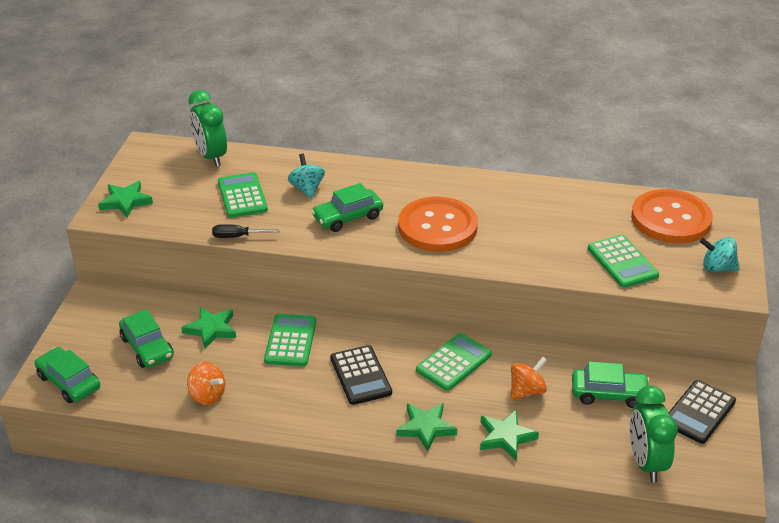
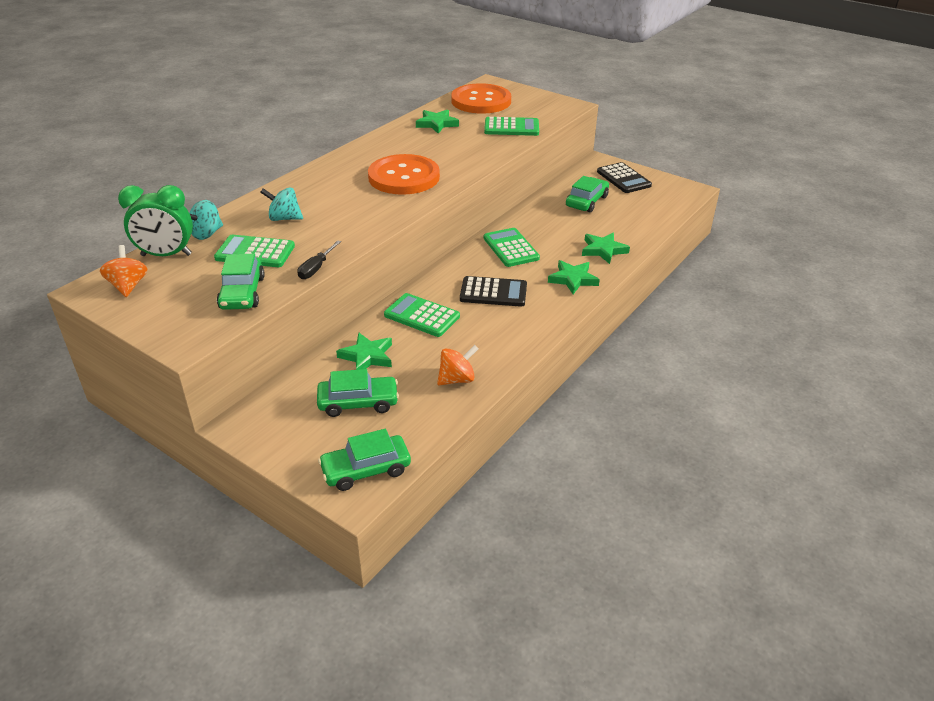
camera: 65 degrees left, 0 degrees up
(126, 202) = (179, 322): green star -> green star (437, 124)
(348, 217) = (348, 210): green car -> green car (242, 293)
(526, 391) = (563, 229): orange spinning top -> orange spinning top (128, 286)
(646, 463) = (657, 209): green clock -> none
(717, 268) = (544, 103): turquoise spinning top -> turquoise spinning top (206, 234)

